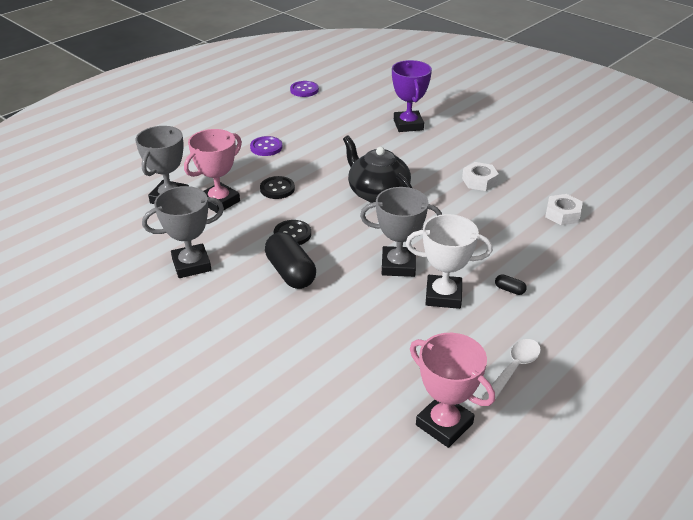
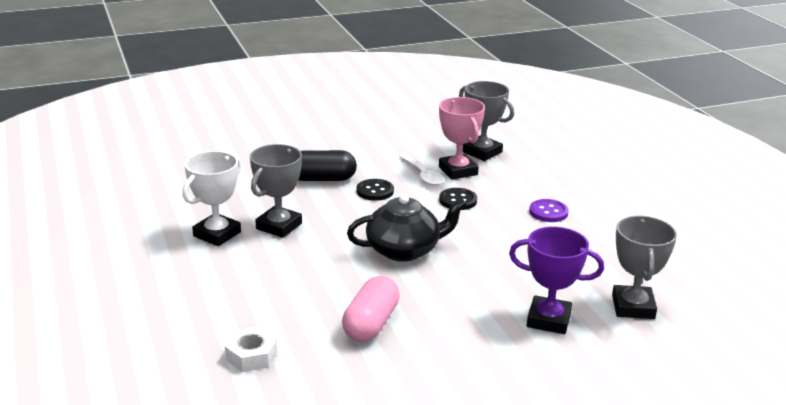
camera: 115 degrees right, 10 degrees down
(191, 265) = (373, 146): grey trophy -> grey trophy (633, 307)
(304, 90) = (696, 269): purple button -> none
(444, 424) = (103, 193): pink trophy -> none
(479, 181) = (371, 324): white nut -> pink capsule
(509, 290) = (184, 269): black capsule -> none
(513, 369) = (105, 235): white spoon -> white spoon (422, 175)

